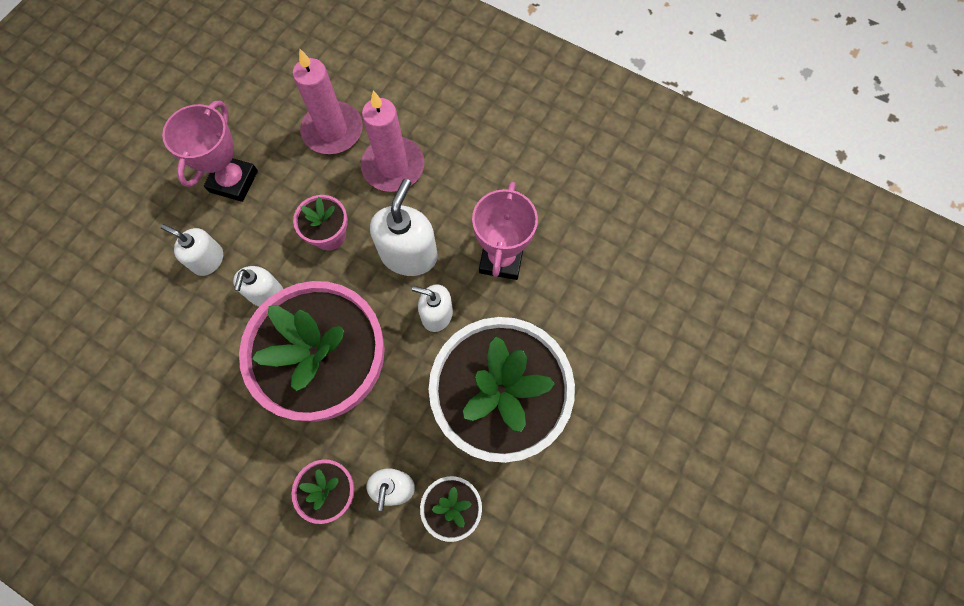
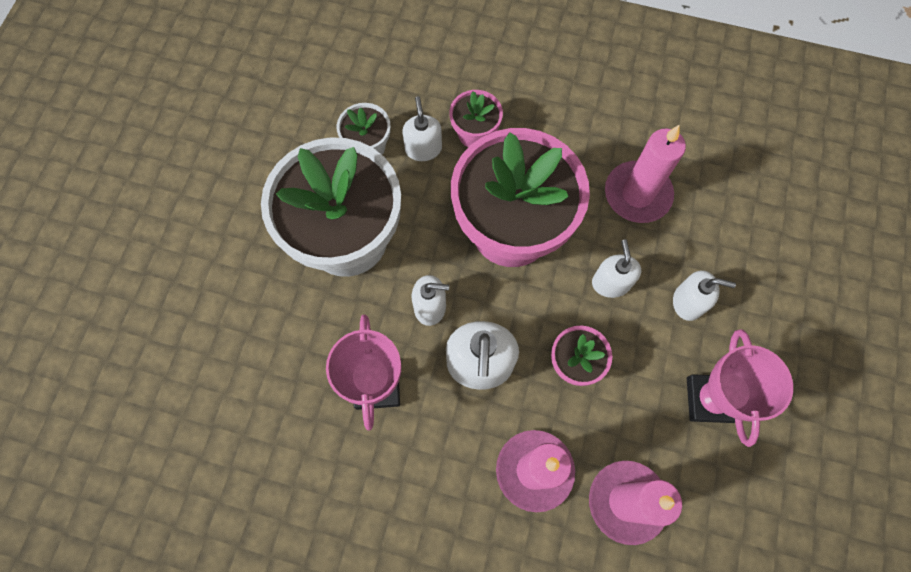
camera: 165 degrees right, 0 degrees up
(198, 374) = (637, 194): none -> pink candle

